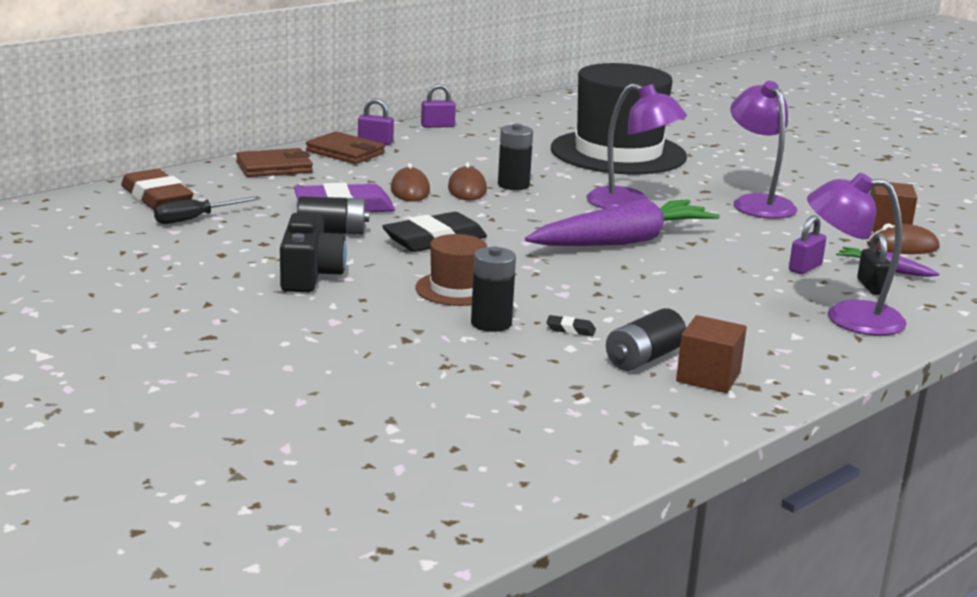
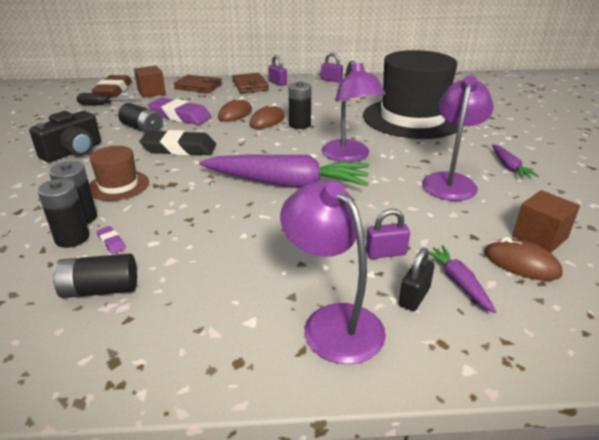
camera: 40 degrees right, 10 degrees up
(525, 338) = (72, 238): none -> black battery
(570, 329) = (111, 242): black eraser -> purple eraser
(708, 377) = (103, 332): brown cube -> brown cube (151, 92)
(783, 179) = (509, 167): none -> purple carrot

